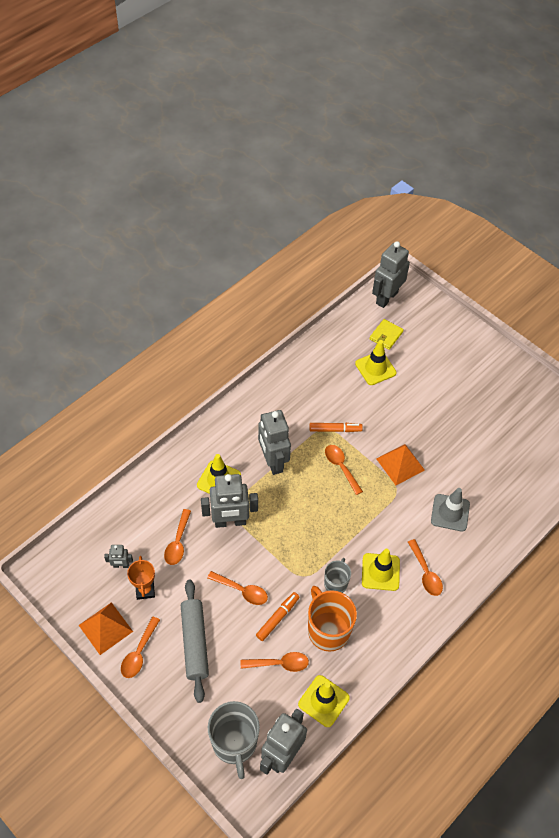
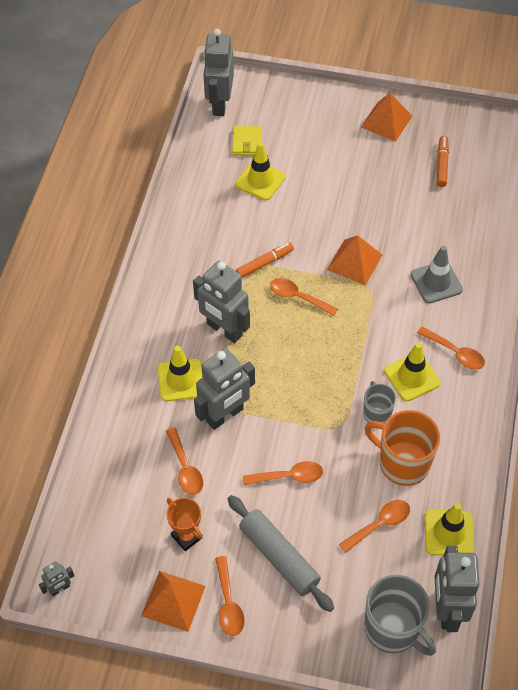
camera: 30 degrees left, 0 degrees up
(121, 565) = (141, 527): grey robot -> grey robot (60, 589)
(277, 618) = (345, 481): orange marker -> orange marker (442, 164)
(500, 372) = (386, 121): none -> orange pyramid

